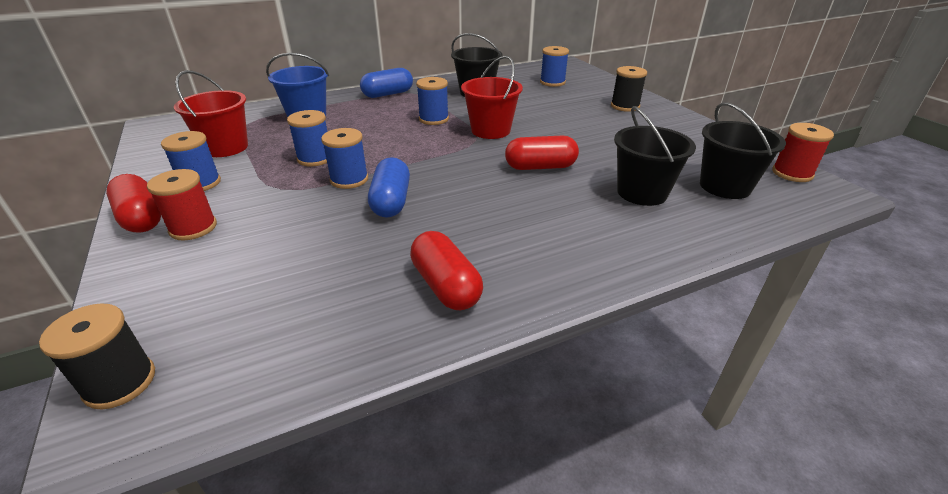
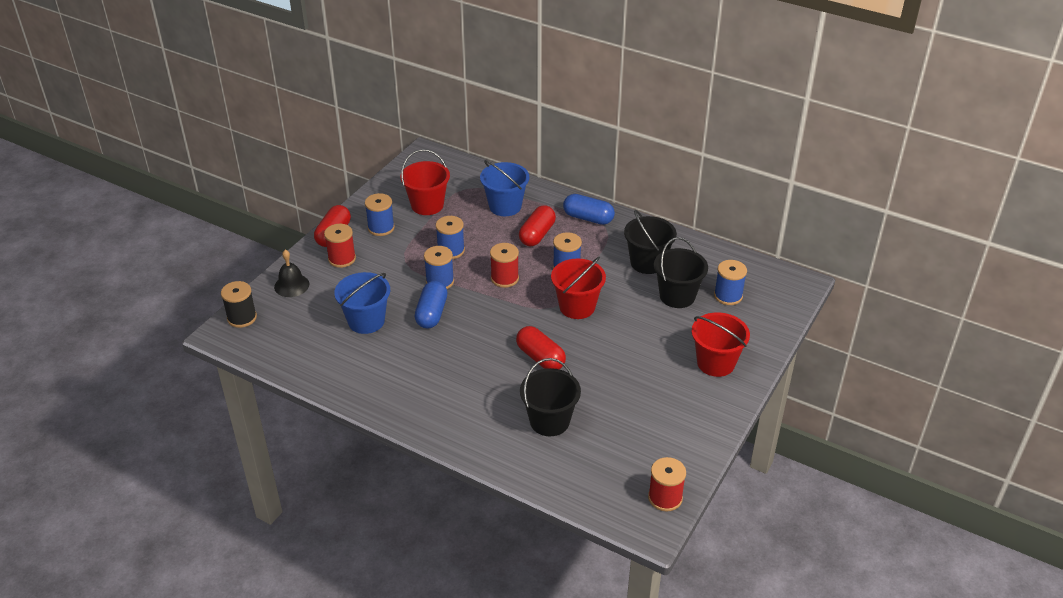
camera: 55 degrees right, 5 degrees up
(156, 291) = (291, 285): none -> black bell
(333, 251) = (366, 321): none -> blue bucket
(391, 201) = (431, 313): blue capsule -> blue capsule turned 45 degrees counterclockwise
(402, 147) = (504, 278): none -> red spool
(445, 286) = (373, 377): red capsule -> red capsule (537, 235)
(625, 106) = (716, 363): black spool -> red bucket
(725, 186) = (601, 462): black bucket -> black bucket (677, 296)

